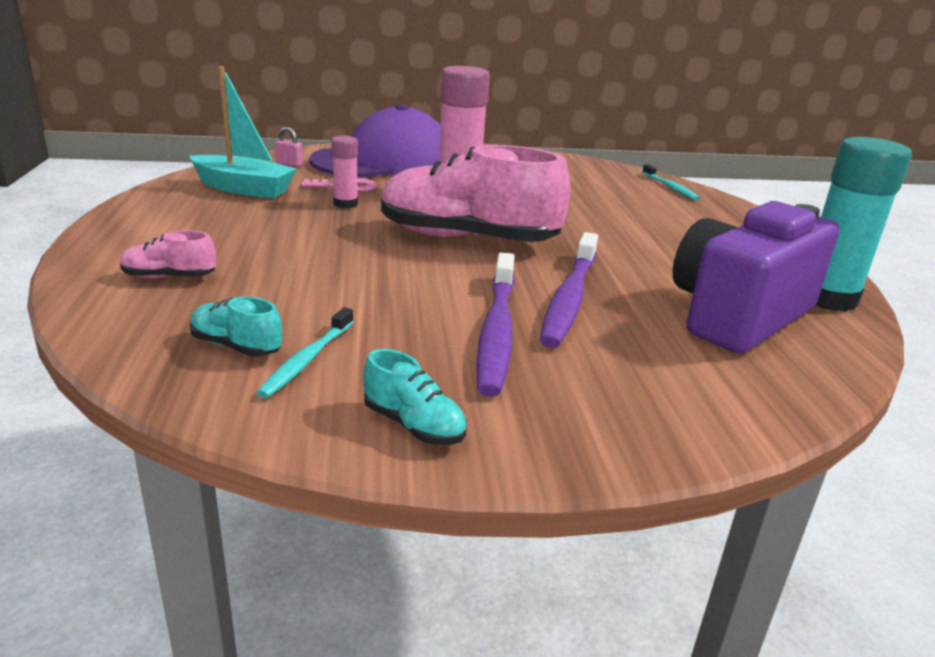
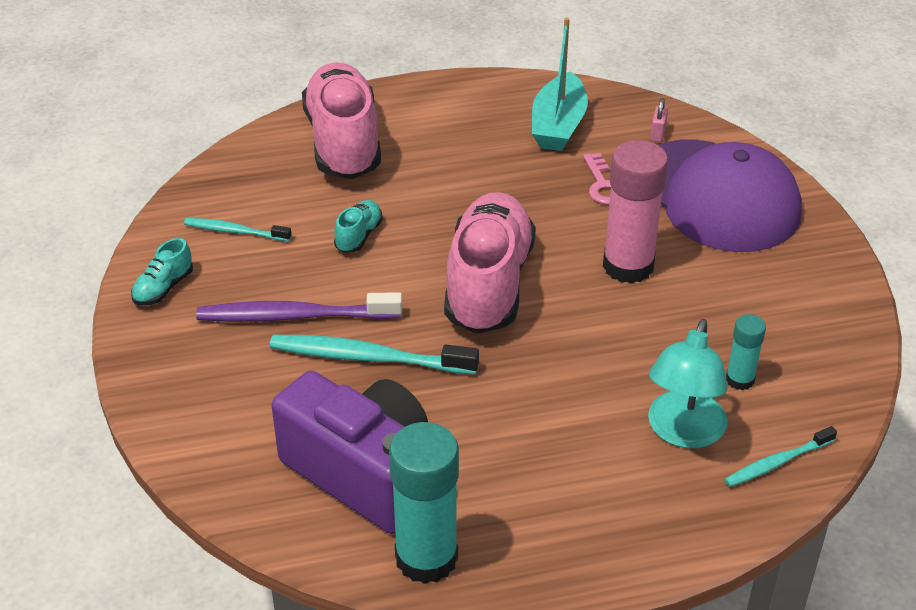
camera: 85 degrees right, 15 degrees up
(169, 277) = (343, 143): pink shoe -> pink shoe, size x2.40
(236, 346) = (247, 198): turquoise shoe -> turquoise shoe (359, 236)
(345, 204) = (548, 194): pink glue stick -> none
(570, 298) = (369, 357): purple toothbrush -> turquoise toothbrush
(591, 184) = (740, 379): none -> turquoise glue stick
(648, 204) = (683, 432): none -> turquoise lamp

